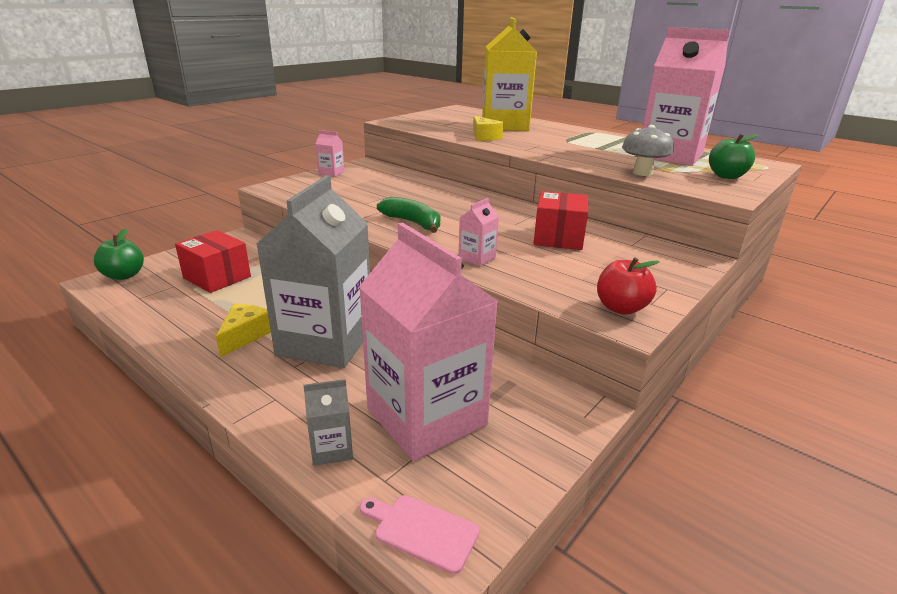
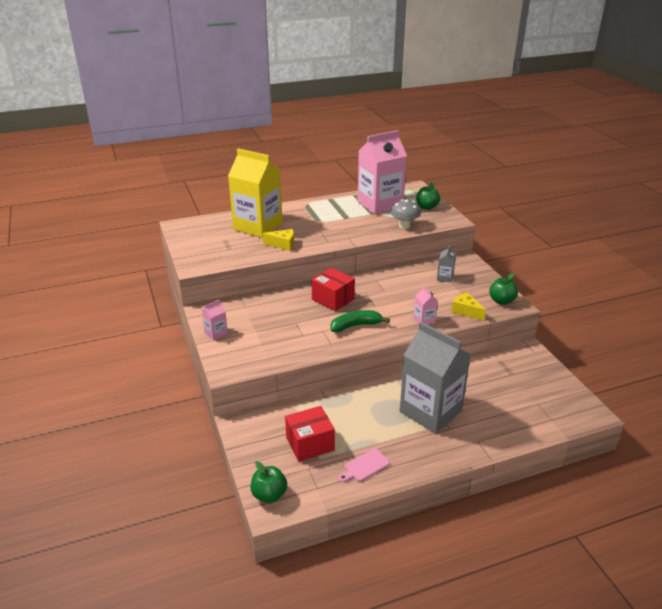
camera: 60 degrees left, 5 degrees up
(245, 336) = (405, 442): yellow cheese -> yellow cheese (466, 311)
(332, 449) = (526, 430): grey carton -> grey carton (445, 277)
(422, 531) = (582, 417): pink cutting board -> pink cutting board (365, 466)
(426, 417) = (515, 395): pink carton -> none
(558, 238) = (414, 285): red box -> red box (333, 299)
(621, 308) = (501, 301): red apple -> green apple

